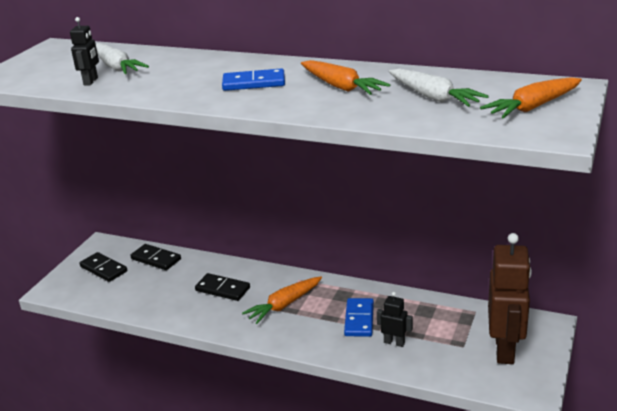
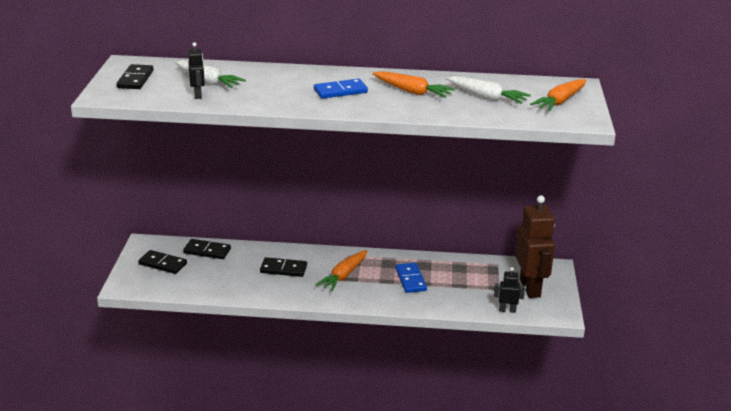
camera: 20 degrees left, 0 degrees up
(45, 62) = (135, 79): none -> black domino
(394, 342) = (446, 293): black robot -> black robot (507, 310)

